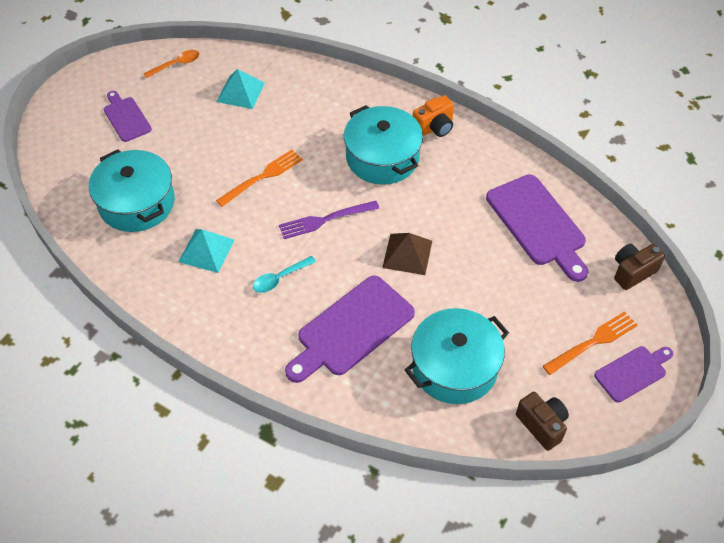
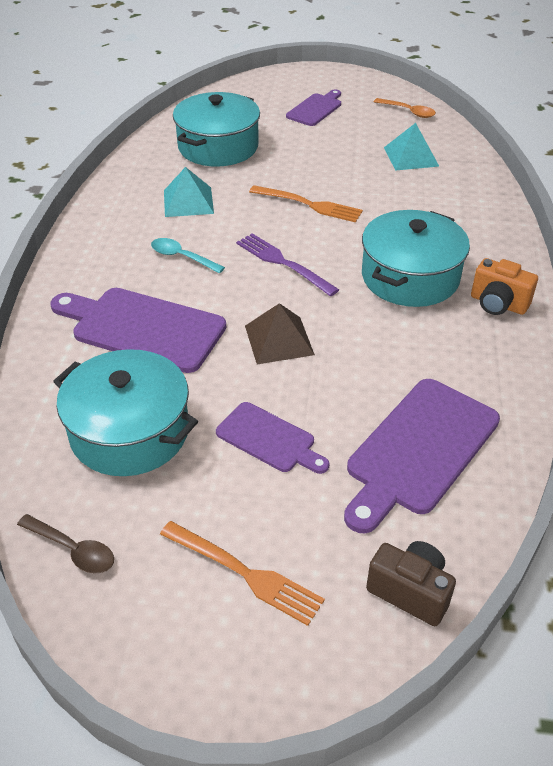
camera: 65 degrees right, 10 degrees down
(542, 425) = (73, 549): brown camera -> brown spoon
(632, 372) = (214, 643): purple cutting board -> purple cutting board (269, 439)

